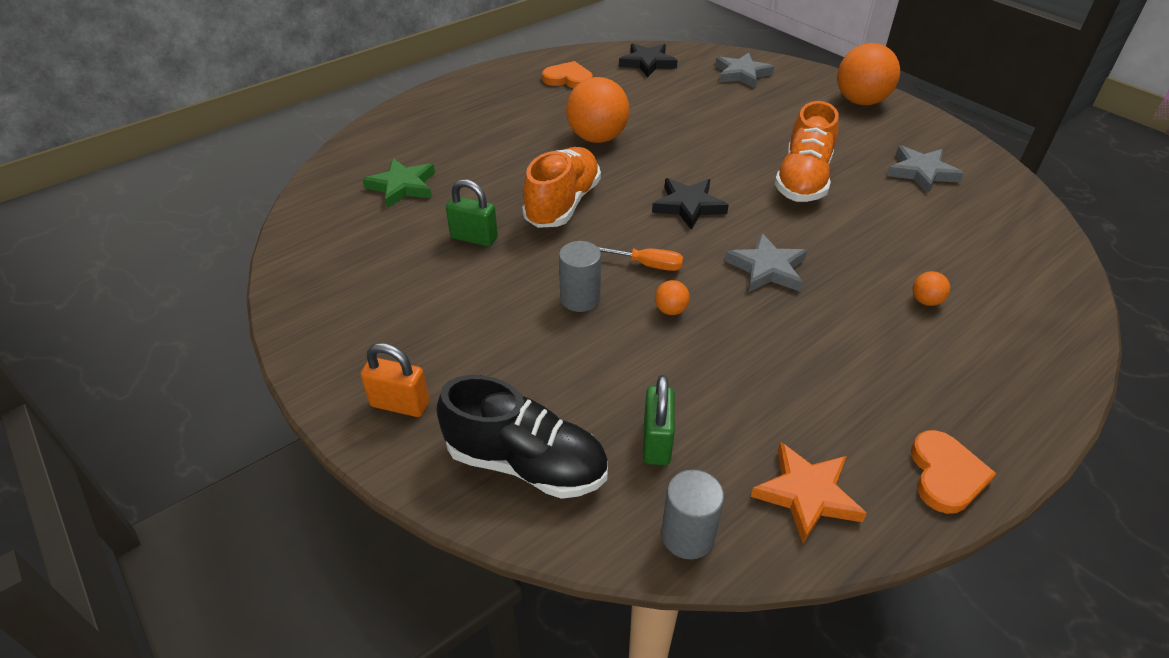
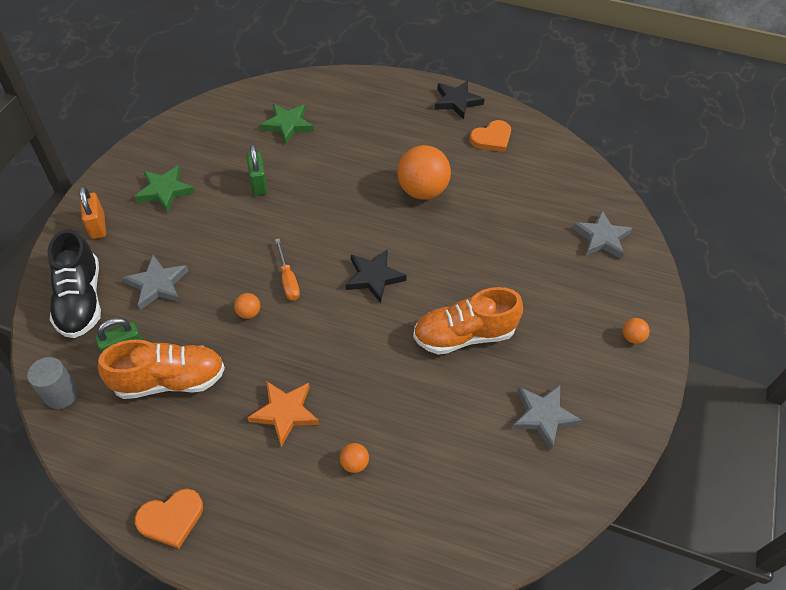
camera: 55 degrees right, 10 degrees up
(402, 318) = (165, 191): none -> green star
(562, 204) = (325, 209): orange shoe -> orange shoe (169, 380)
(568, 79) = (491, 138): orange heart -> orange heart turned 75 degrees clockwise
(580, 299) = (231, 262): grey cylinder -> none
(647, 63) = (561, 172): black star -> black star (457, 102)
(767, 268) = (329, 350): grey star -> grey star (158, 284)
(806, 494) = (118, 444): orange star -> orange star (285, 413)
(860, 101) = (632, 337): orange ball -> orange ball, size x0.43

